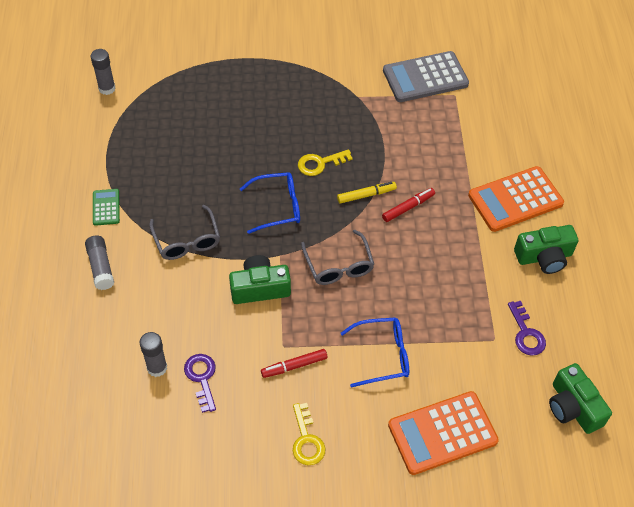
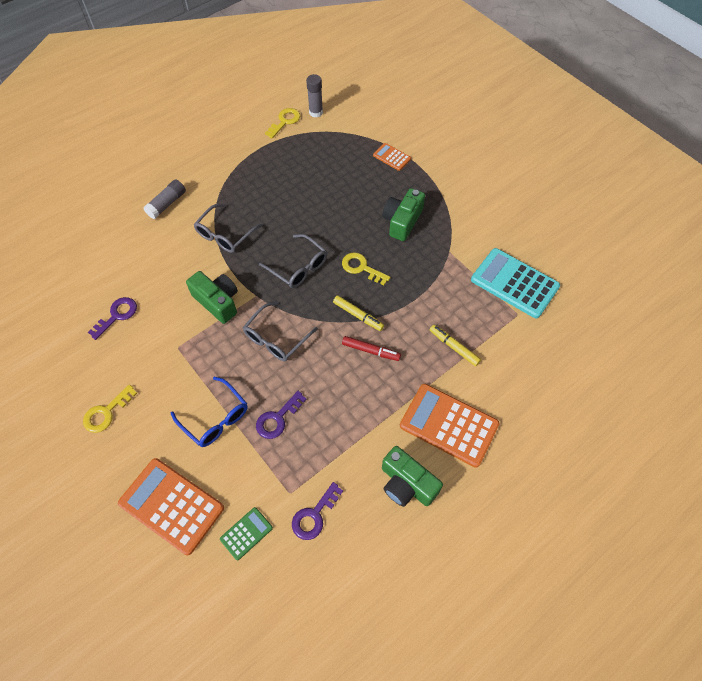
camera: 55 degrees right, 5 degrees up
(93, 117) = (285, 121): none -> yellow key
(106, 207) = (217, 175): green calculator -> green calculator (246, 533)
(157, 368) = (108, 285): grey glue stick -> none
(220, 69) = (391, 157): none -> orange calculator
(277, 207) = (298, 267): blue glasses -> grey glasses
(294, 366) = (165, 365): red marker -> none
(419, 309) = (277, 418): none -> purple key
(425, 78) = (514, 283): grey calculator -> turquoise calculator
(450, 152) = (454, 347): none -> yellow marker
(573, 407) = (265, 600): green camera -> green camera (402, 221)

